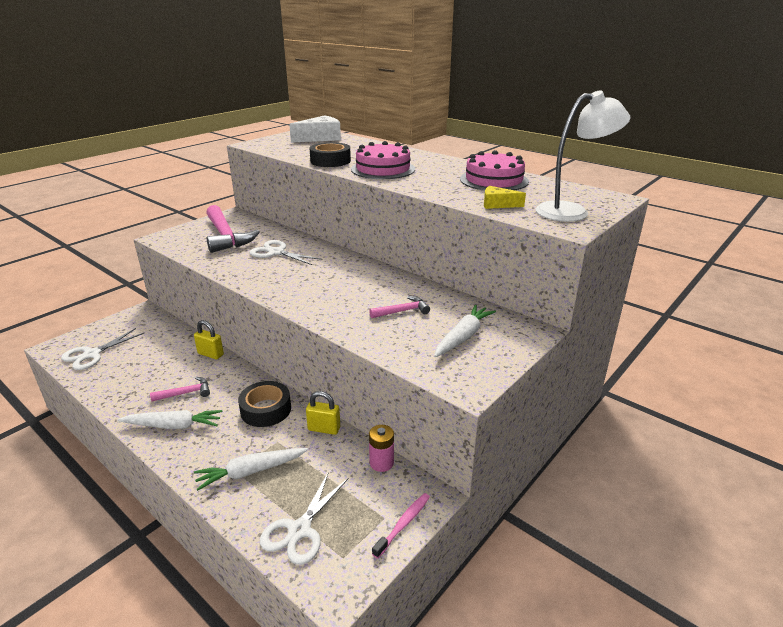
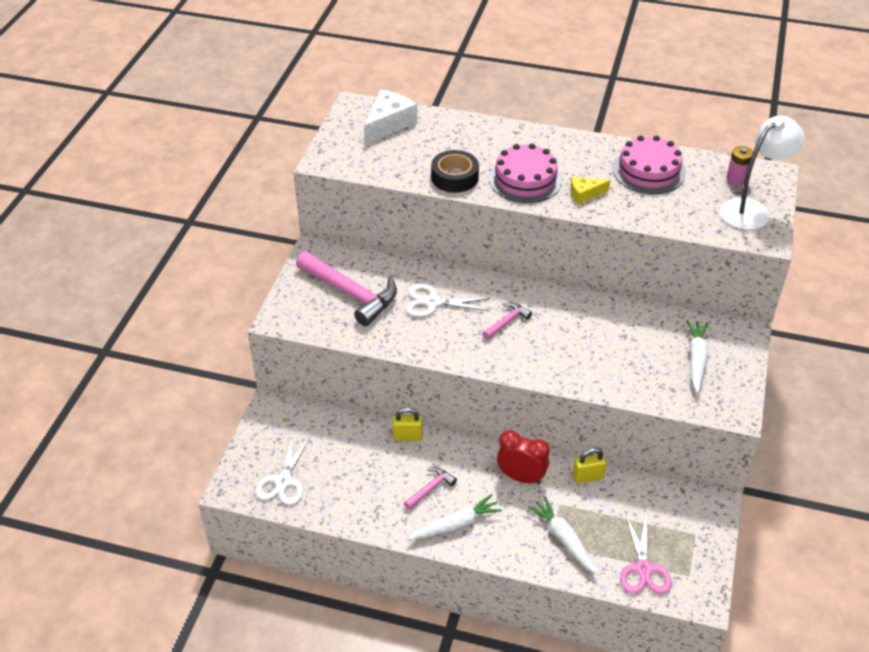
camera: 25 degrees left, 15 degrees up
(251, 472) = (564, 539): white carrot -> white carrot turned 105 degrees clockwise
(266, 409) = (521, 477): black tape -> red clock
(299, 530) = (643, 569): white scissors -> pink scissors
(381, 463) = (659, 490): pink battery -> pink battery (736, 179)
(402, 311) = (625, 346): pink hammer -> pink hammer (507, 321)
(403, 524) = (712, 533): pink toothbrush -> none
(497, 204) = (683, 217): yellow cheese -> yellow cheese (585, 194)

